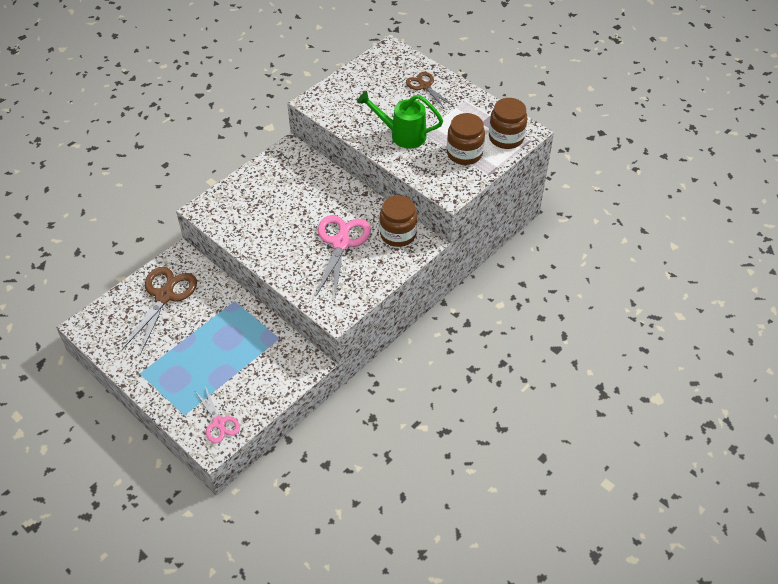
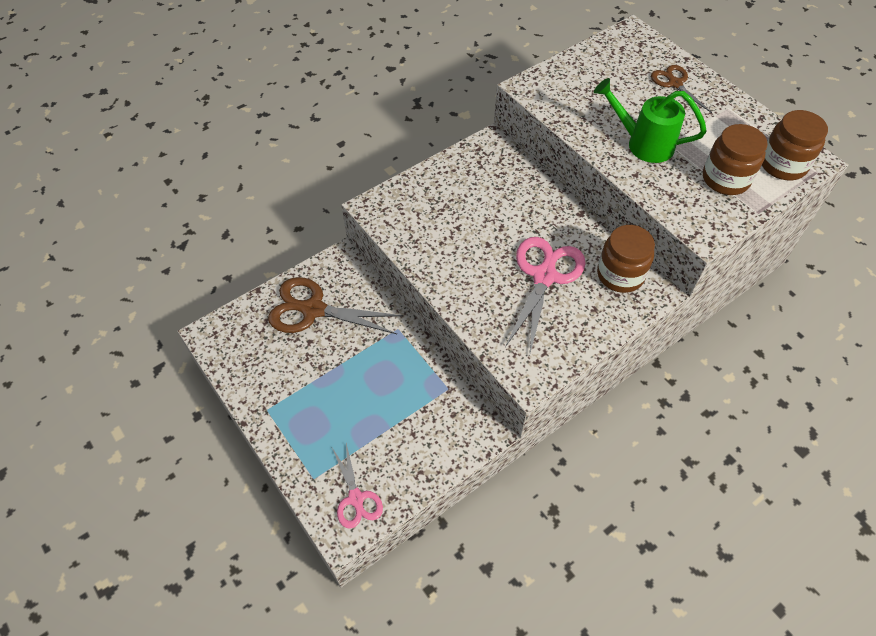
camera: 10 degrees right, 5 degrees up
(164, 296) = (313, 310): brown scissors -> brown scissors turned 105 degrees counterclockwise

